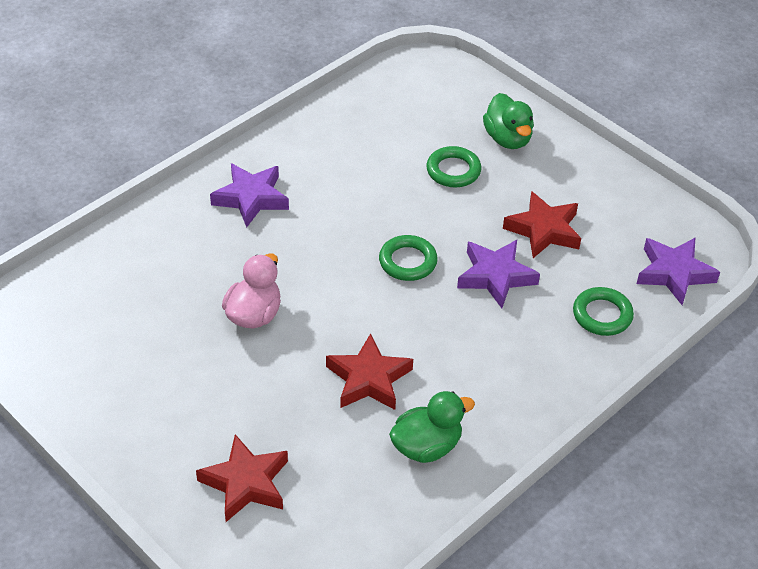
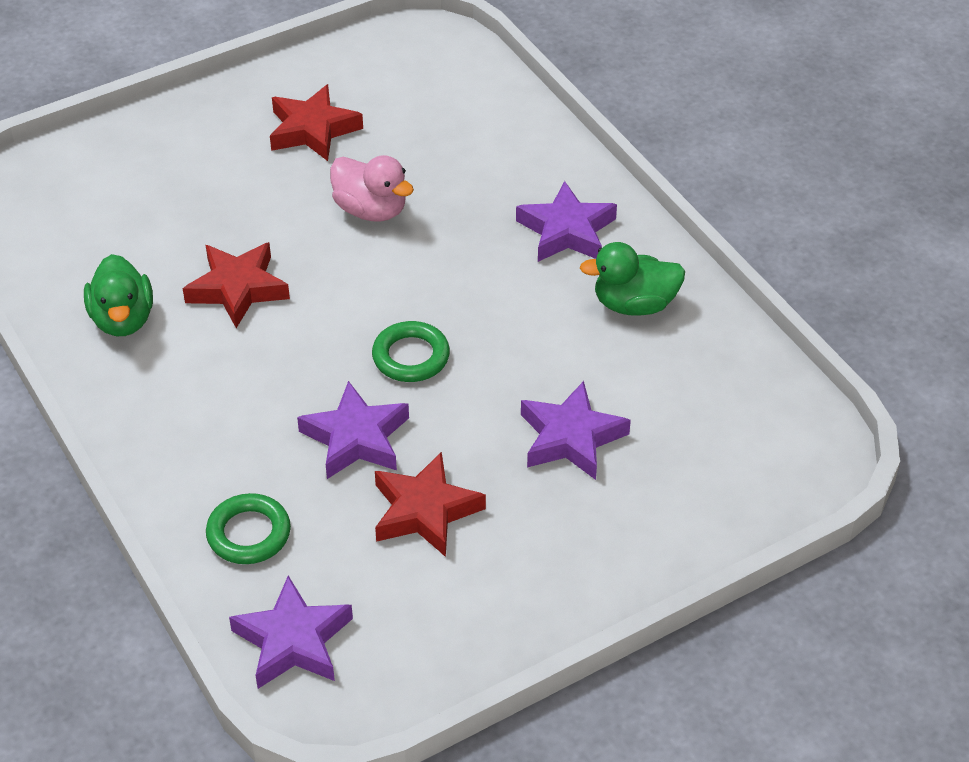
camera: 105 degrees right, 0 degrees up
(246, 483) = (144, 177): red star -> red star (312, 130)
(453, 170) = (571, 438): green ring -> purple star
(508, 139) = (626, 516): green duck -> green duck (634, 304)

